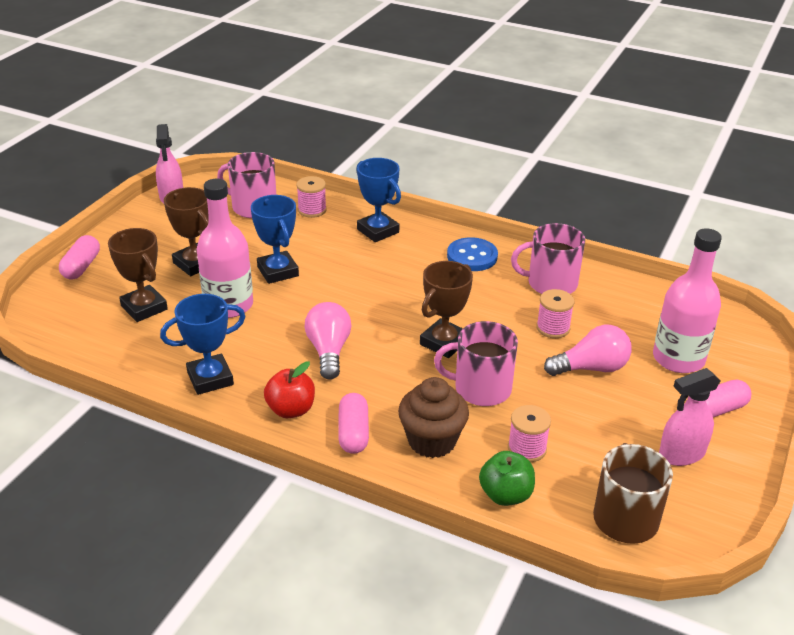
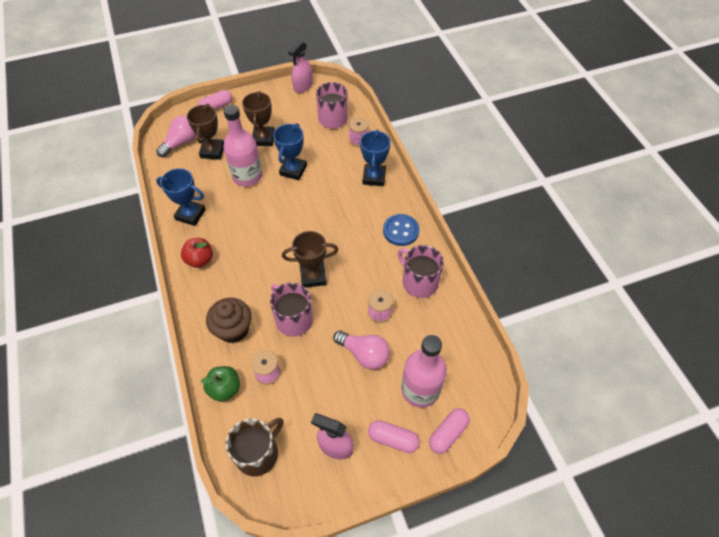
camera: 45 degrees right, 20 degrees up
(329, 351) = (256, 238): pink light bulb -> pink light bulb (181, 143)
(353, 433) = (208, 295): pink capsule -> pink capsule (448, 433)

